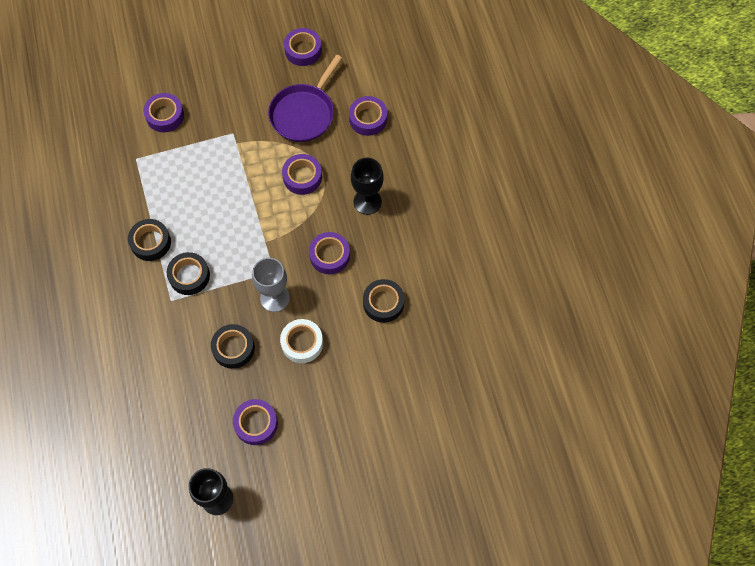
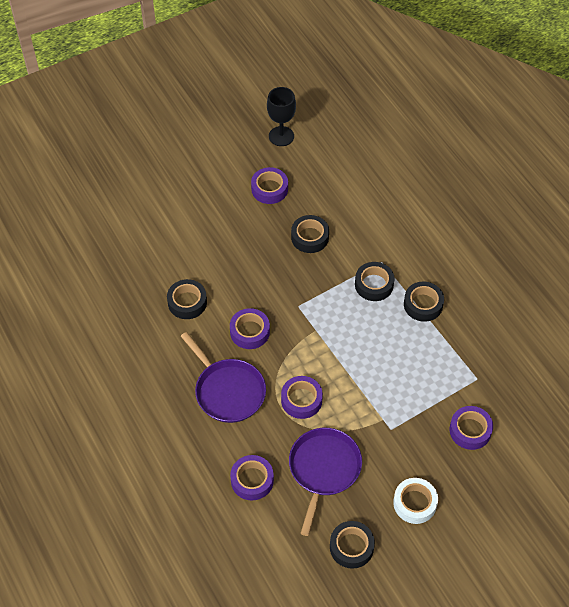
camera: 165 degrees right, 10 degrees down
(275, 298) = (288, 284): grey goblet -> none
(302, 343) = (251, 254): white tape -> white tape (414, 503)
(303, 50) = (351, 547): purple tape -> black tape
(367, 202) = (228, 391): black goblet -> purple pan

